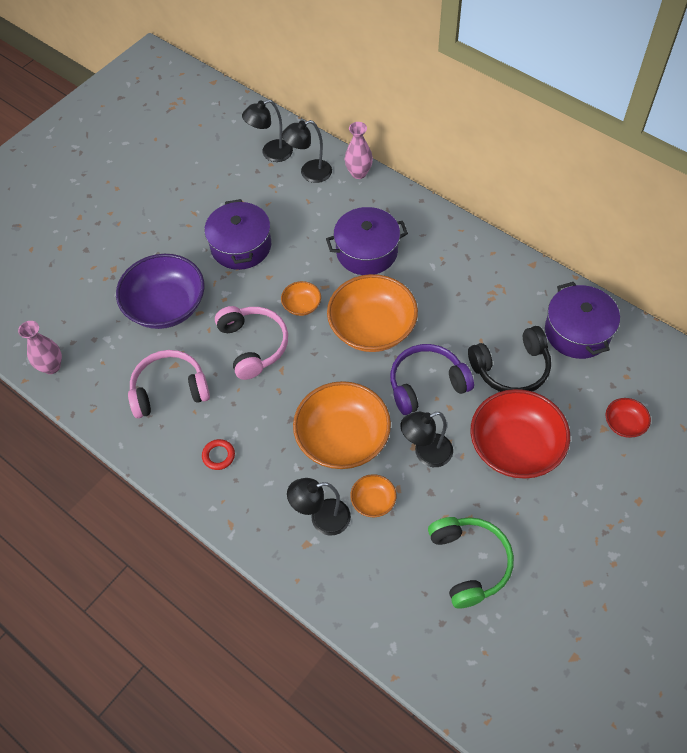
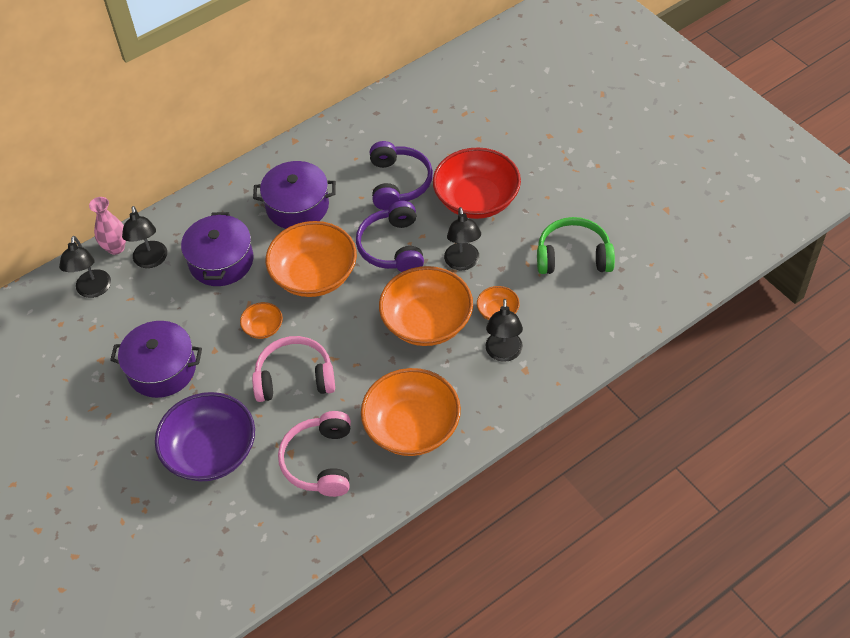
camera: 75 degrees left, 5 degrees down
(51, 366) = (245, 577): pink vase -> none
(218, 456) = (412, 427): red ring -> orange bowl
(271, 153) = (45, 320): black lamp -> black lamp (151, 261)
(511, 368) = (398, 183): black headphones -> purple headphones
(577, 332) = (379, 129): purple pot -> purple pot (297, 206)
(624, 424) = (478, 124): red bowl -> none

